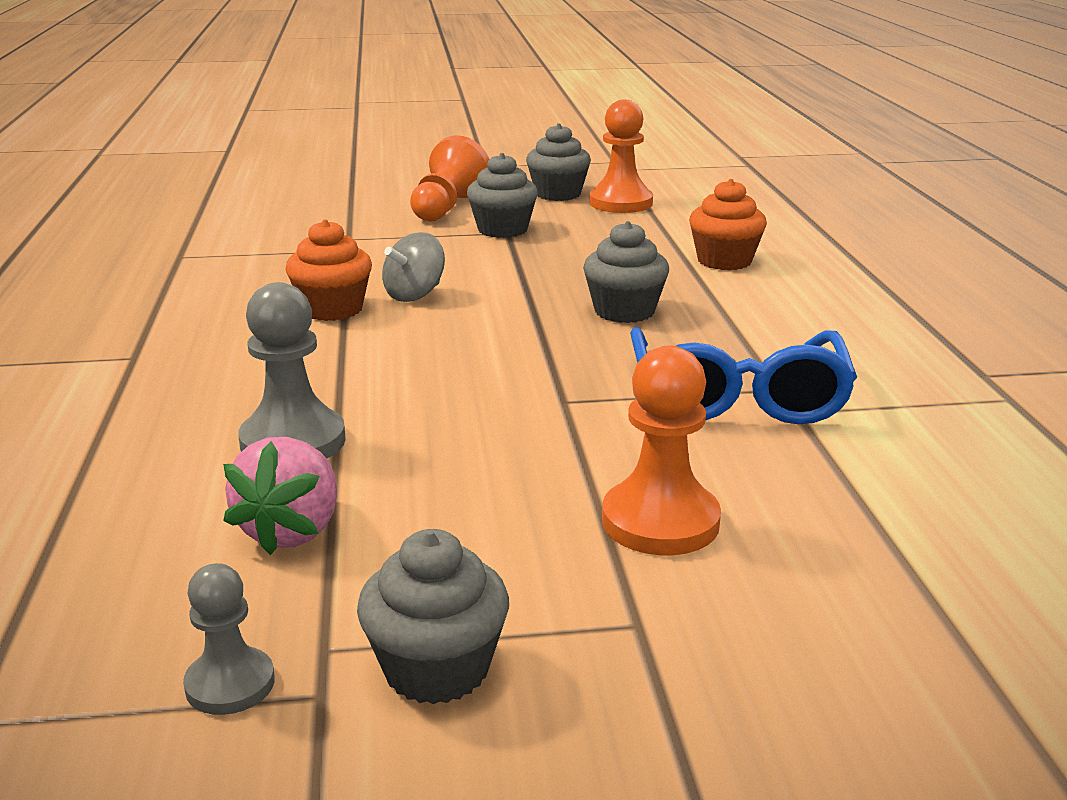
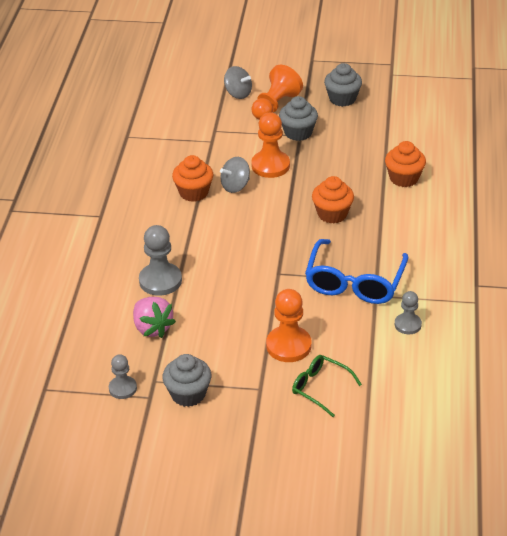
camera: 15 degrees right, 15 degrees up
(292, 531) = (152, 328): pink strawberry -> pink strawberry turned 60 degrees counterclockwise
(376, 201) = (238, 94): none -> grey spinning top
(621, 203) = (374, 113): orange pawn -> orange pawn (270, 165)
(624, 311) = (332, 214): grey cupcake -> orange cupcake
(797, 599) = (320, 388): none -> green glasses
(905, 450) = (407, 325): none -> grey pawn

